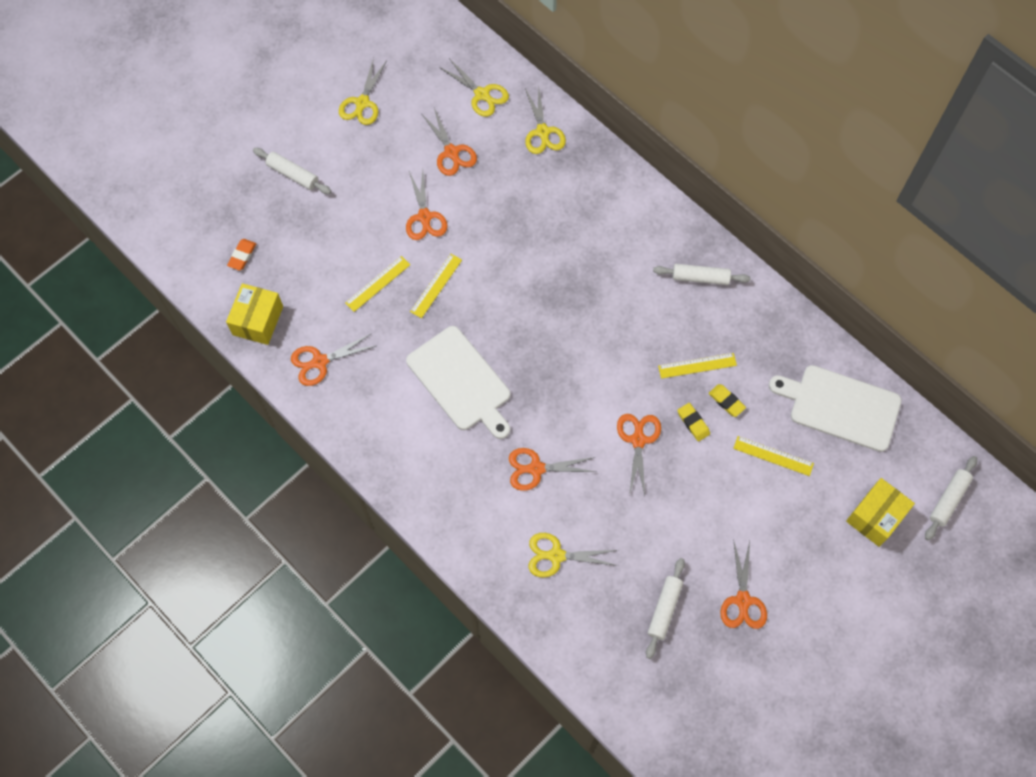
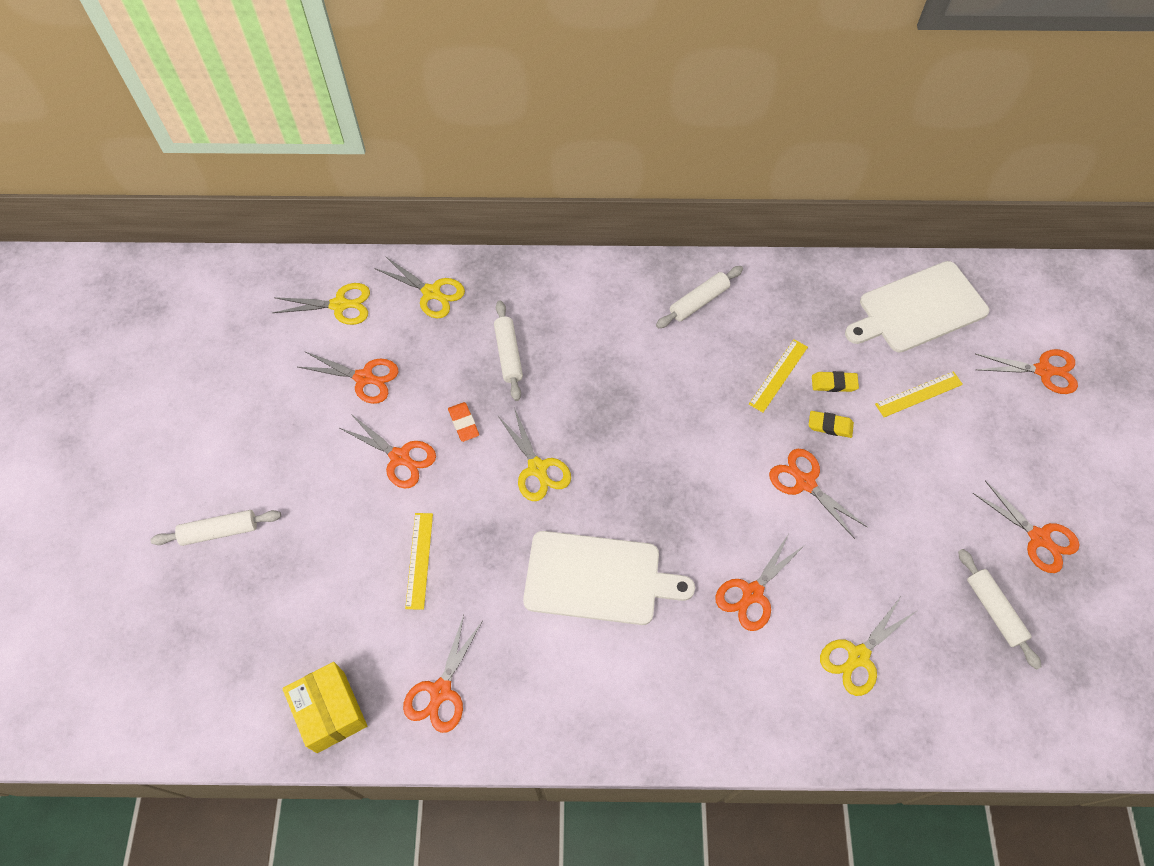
camera: 45 degrees left, 5 degrees down
(242, 256) = (245, 660): orange eraser -> orange eraser (463, 423)
(362, 103) = (226, 404): yellow scissors -> yellow scissors (537, 468)
(436, 285) = (479, 510): yellow ruler -> none
(875, 517) = (1043, 371): yellow box -> orange scissors
(948, 500) = (1072, 309): white rolling pin -> white rolling pin (508, 354)

